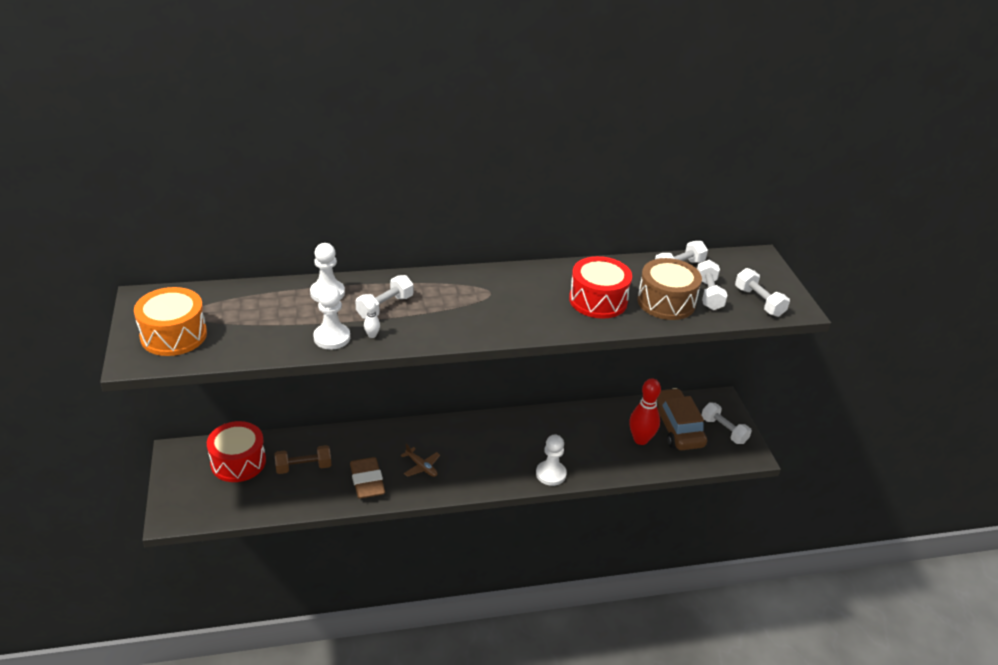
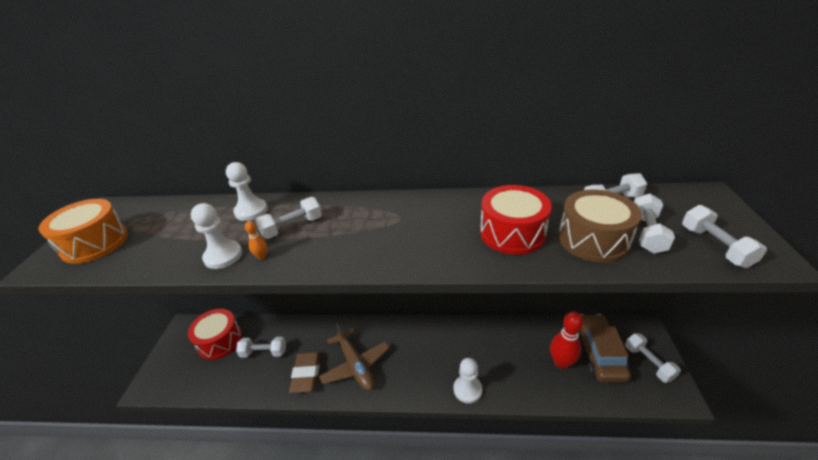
camera: 20 degrees right, 0 degrees up
(303, 467) = (264, 352): brown dumbbell -> white dumbbell
(372, 335) = (262, 256): white bowling pin -> orange bowling pin
(421, 467) = (356, 365): brown plane -> brown plane, size x1.92

